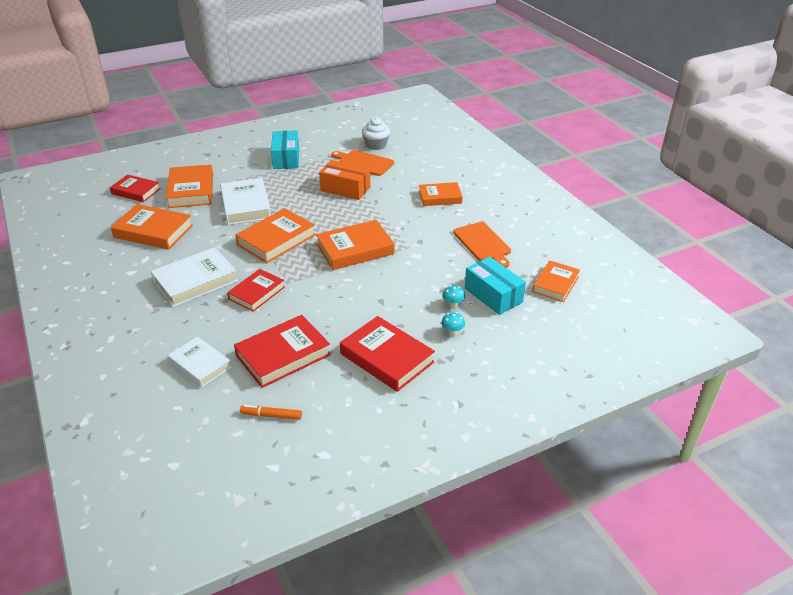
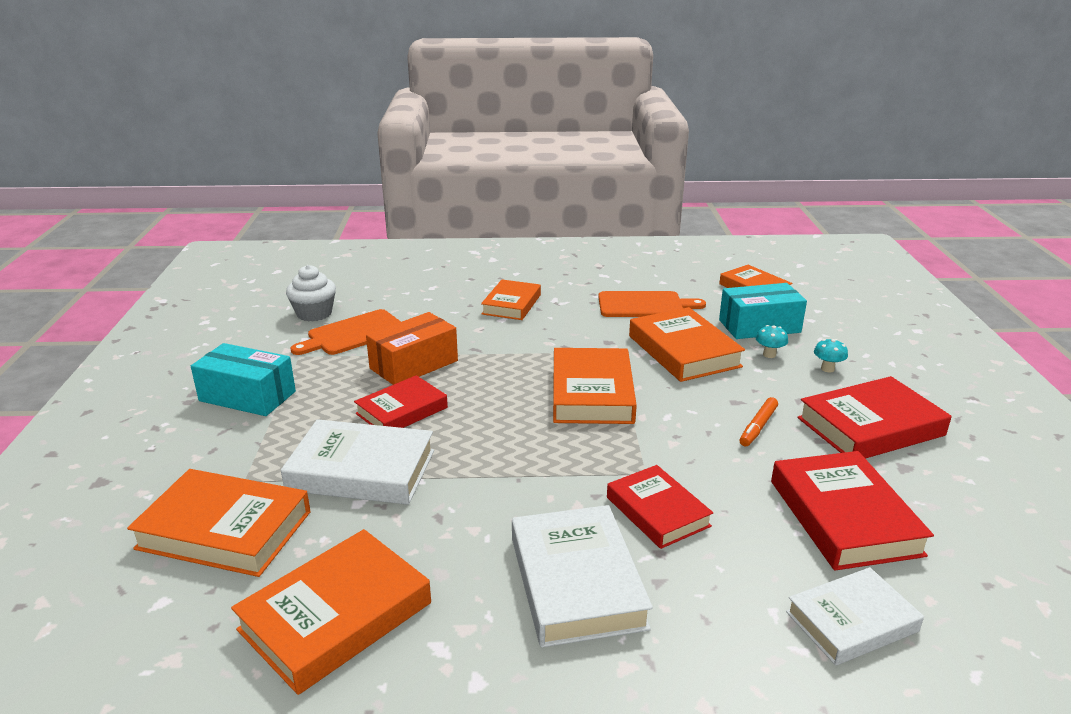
camera: 65 degrees left, 10 degrees down
(136, 191) = (122, 620): red book -> red book (402, 410)
(271, 415) = (997, 560): orange marker -> orange marker (758, 427)
(276, 240) = (507, 459): orange book -> orange book (684, 351)

